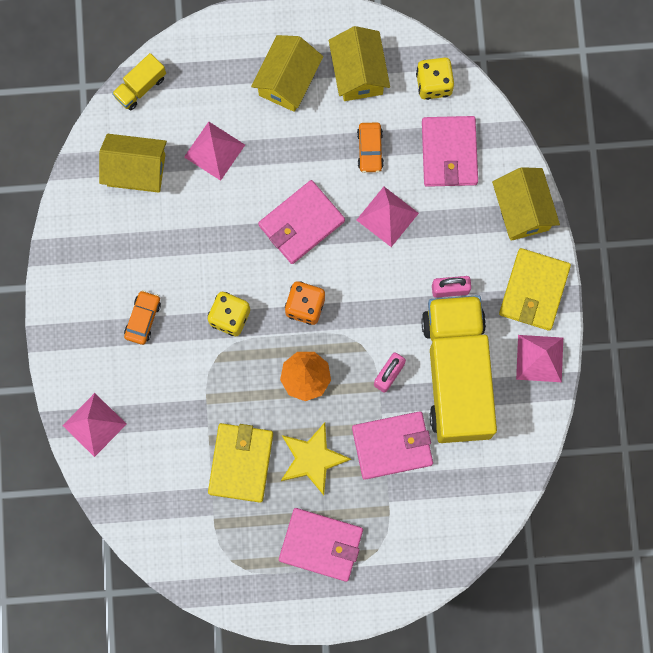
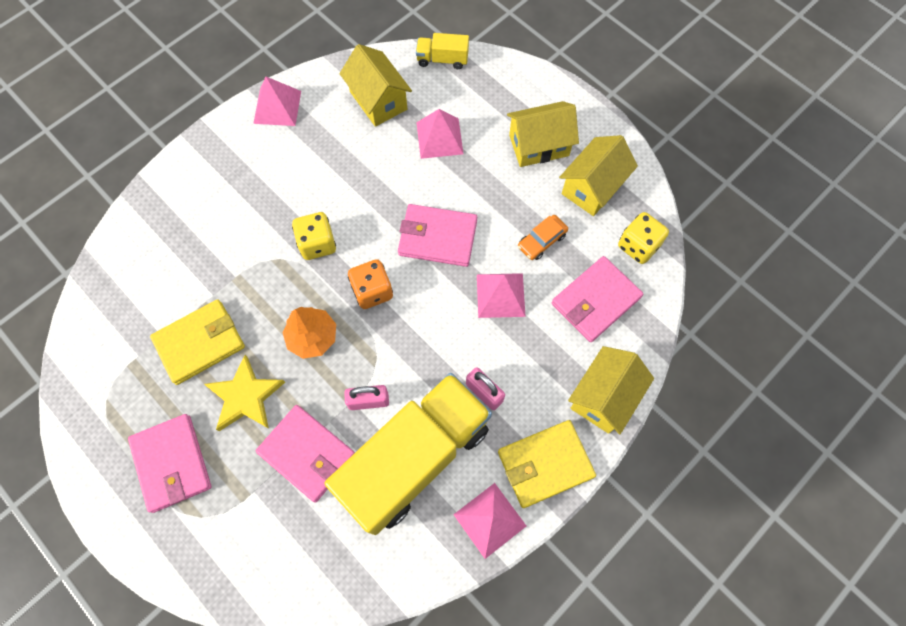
camera: 50 degrees right, 10 degrees down
(94, 424) = (153, 215): pink pyramid -> pink pyramid (277, 107)
(143, 319) = (266, 186): orange car -> none

